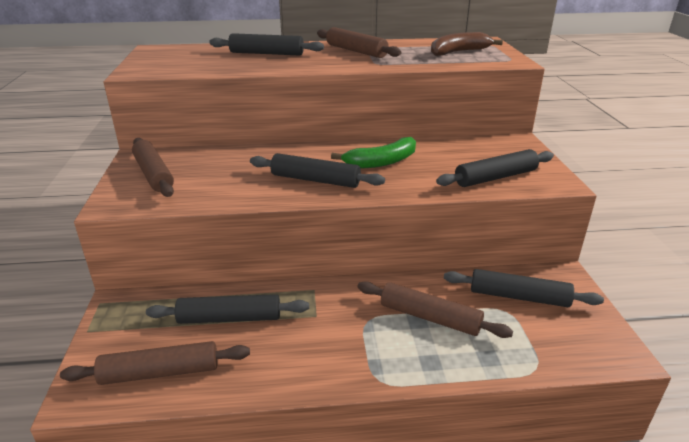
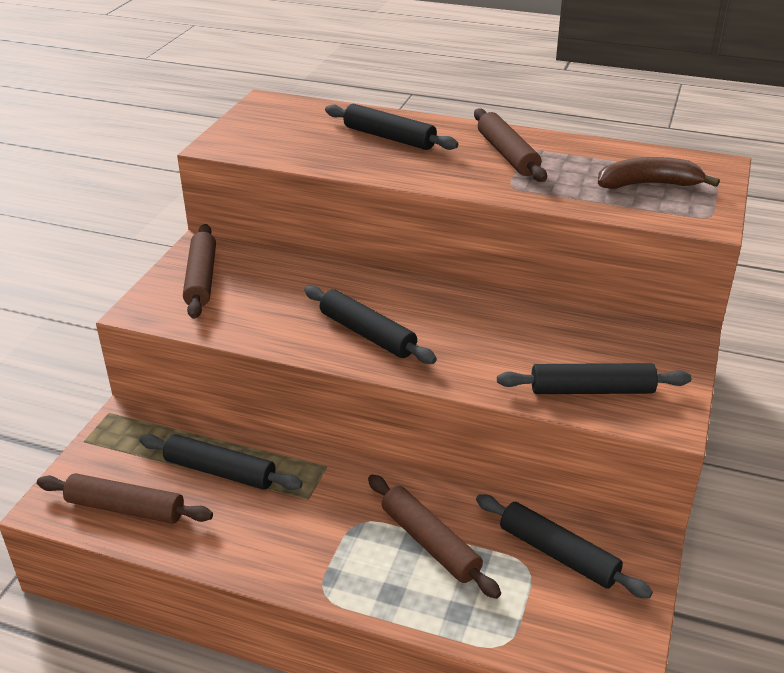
camera: 25 degrees right, 5 degrees up
(381, 162) = (466, 327): green banana -> none

